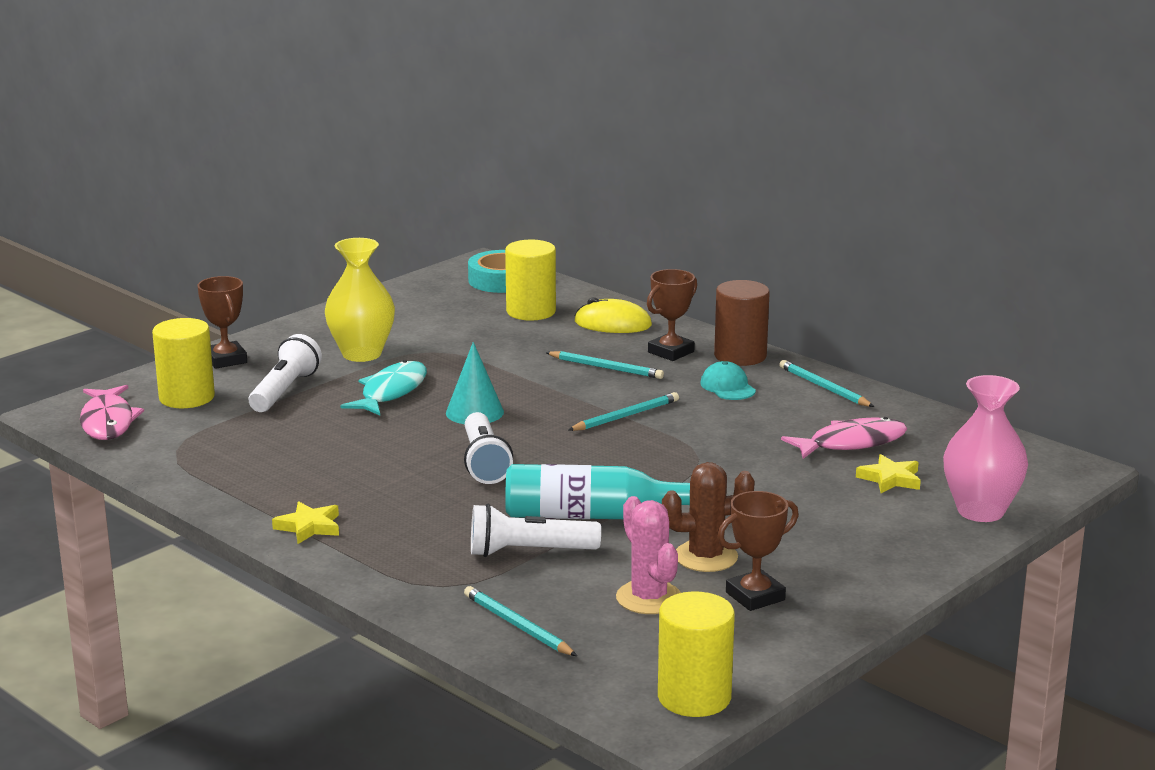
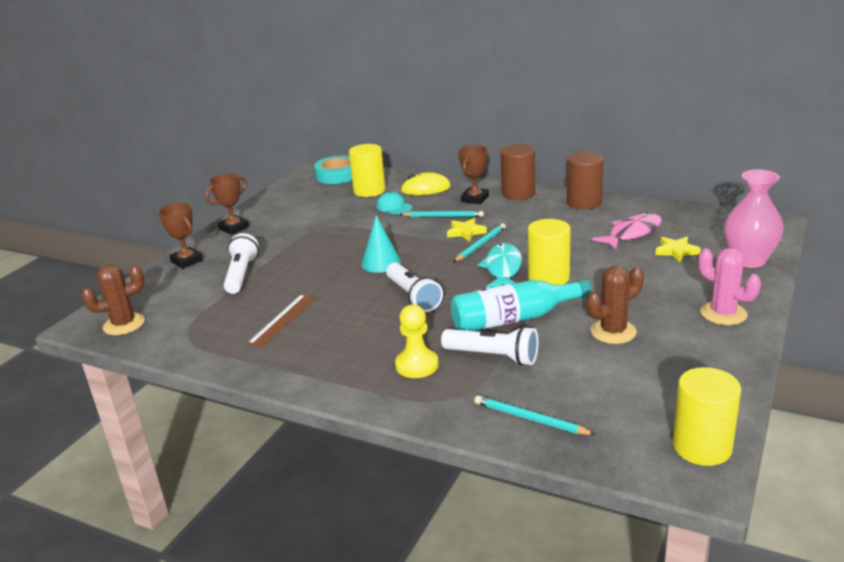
camera: 15 degrees left, 5 degrees up
(108, 422) = (124, 324): pink fish -> brown cactus
(187, 397) = (173, 294): yellow cylinder -> yellow cylinder (548, 278)
(302, 456) = (283, 320): none -> brown ruler
(309, 527) = (322, 374): yellow star -> yellow star (466, 232)
(362, 354) = (278, 238): yellow vase -> none
(391, 392) = (315, 260): turquoise fish -> turquoise fish (503, 268)
(428, 541) = (417, 365): none -> yellow pawn
(529, 552) = (493, 356): white flashlight -> white flashlight turned 135 degrees counterclockwise
(649, 598) = (602, 373): pink cactus -> pink cactus (723, 314)
(727, 387) = (527, 213): turquoise cap -> turquoise cap (394, 207)
(755, 596) = (670, 353): brown trophy -> brown trophy (234, 228)
(824, 387) = (584, 202): turquoise pencil -> brown cylinder

